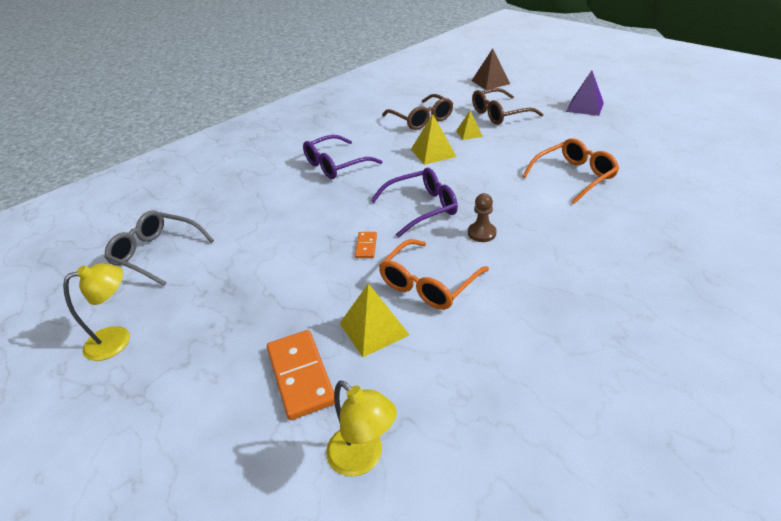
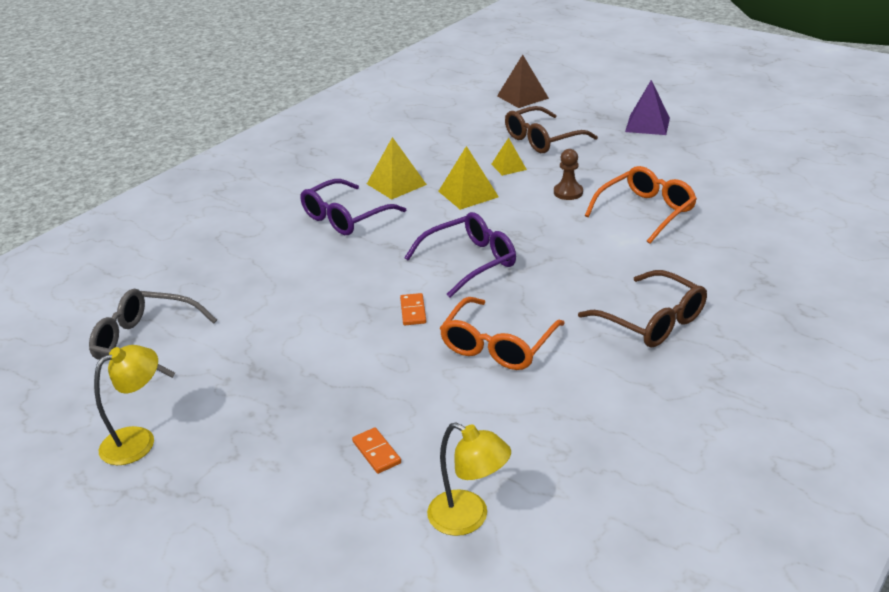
camera: 10 degrees left, 5 degrees down
(300, 376) = (376, 452): orange domino -> orange domino, size x0.51
(374, 329) = (447, 397): yellow pyramid -> yellow pyramid (396, 184)
(421, 119) = (443, 152): brown glasses -> brown glasses (652, 321)
(481, 233) = (548, 285): brown pawn -> brown pawn (568, 192)

